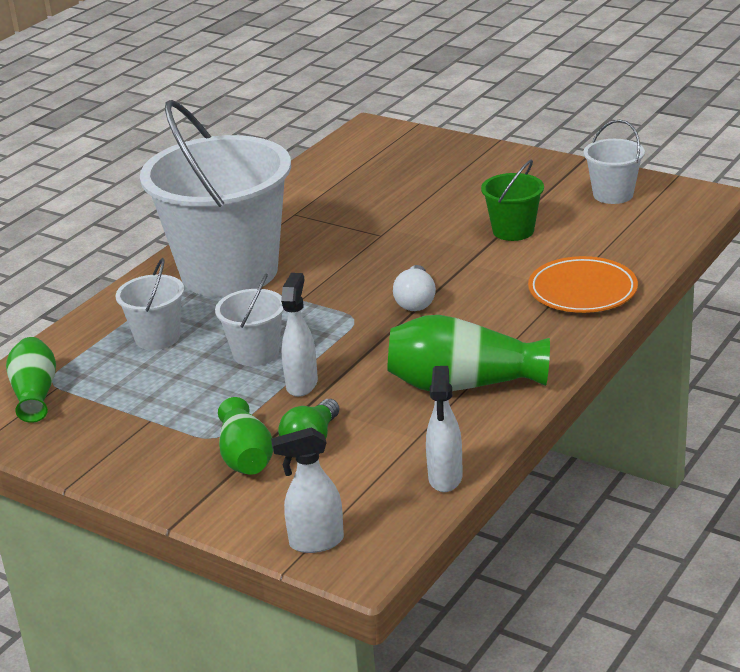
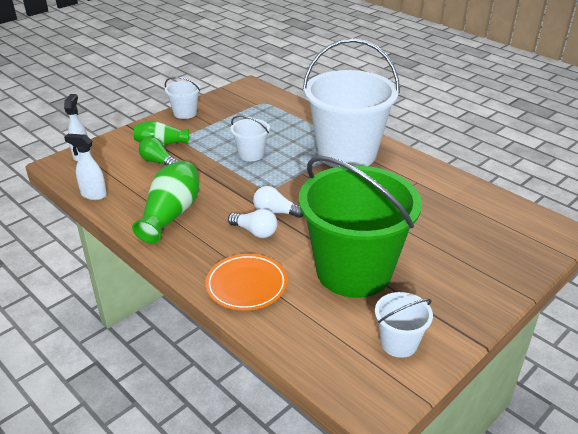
camera: 100 degrees right, 5 degrees up
(35, 394) = (254, 99): green vase -> none
(157, 337) = (286, 129): white bucket -> white bucket (185, 113)
(302, 384) = (211, 164): white spray bottle -> none
(470, 307) = (255, 232): none -> white light bulb
(513, 231) = (353, 271): green bucket -> green bucket, size x2.31

